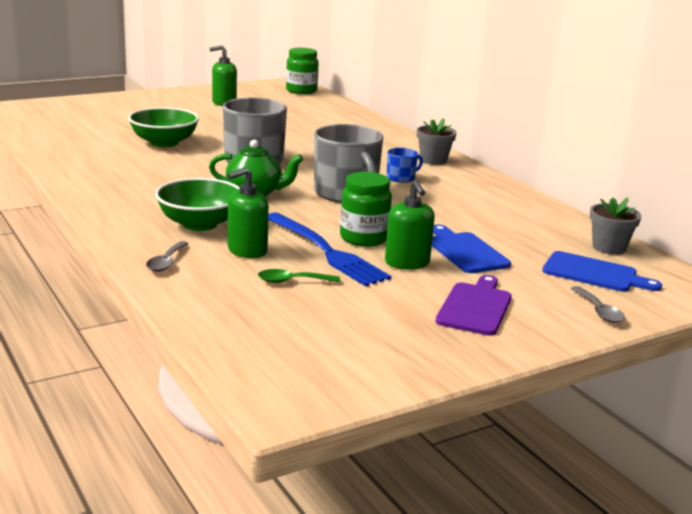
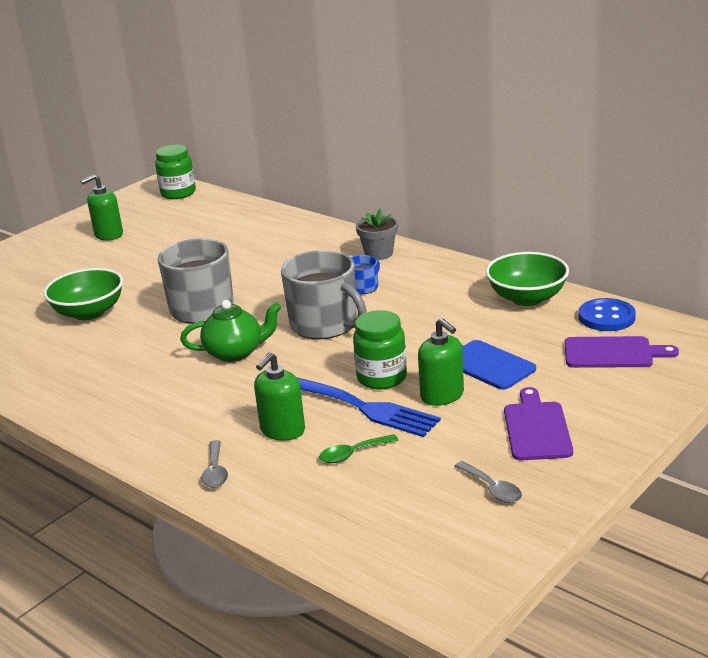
camera: 15 degrees left, 5 degrees up
(199, 224) = (211, 412): green bowl -> green bowl (527, 298)
(594, 273) = (613, 353): blue cutting board -> purple cutting board
(599, 311) = (643, 397): grey spoon -> grey spoon (492, 489)
(609, 247) = (606, 317): grey flower pot -> blue button

